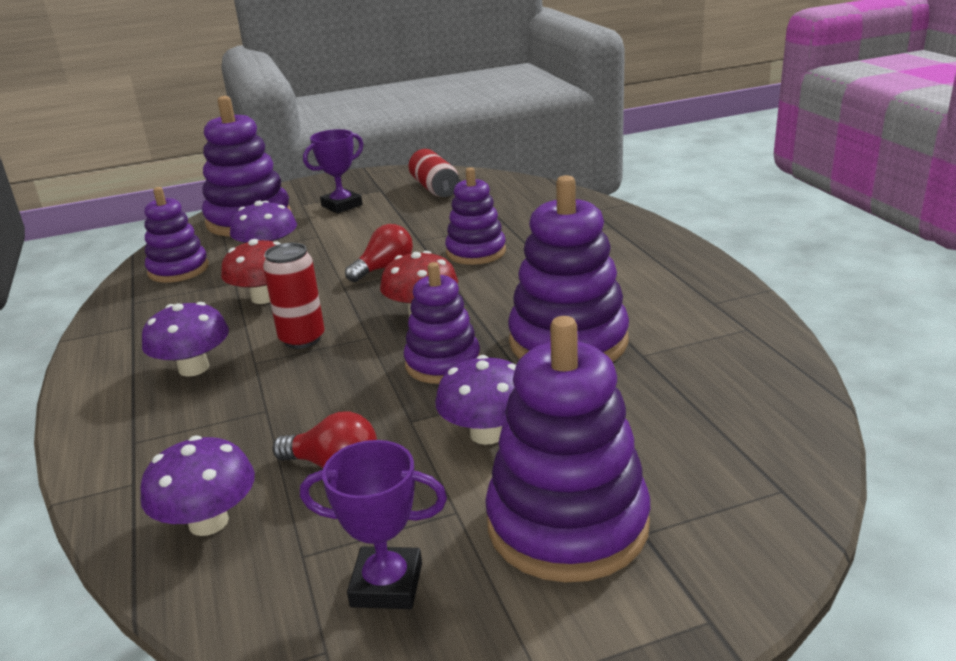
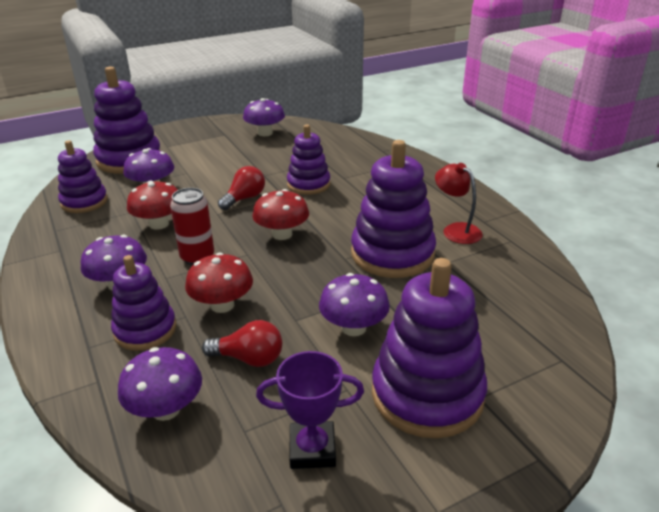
camera: 10 degrees left, 5 degrees up
(318, 398) = (222, 305): none -> red mushroom
(342, 205) = (198, 147): purple trophy -> none
(435, 188) = (265, 133): red can -> purple mushroom
(443, 363) = (307, 274): purple stacking toy -> purple stacking toy (145, 330)
(669, 313) = (456, 230): none -> red lamp

